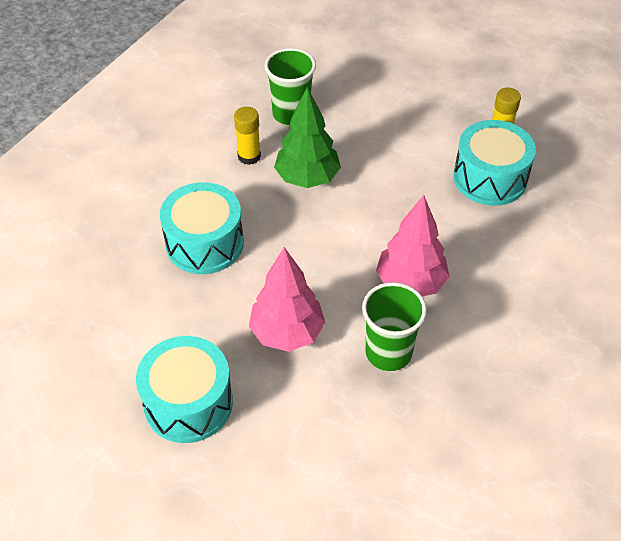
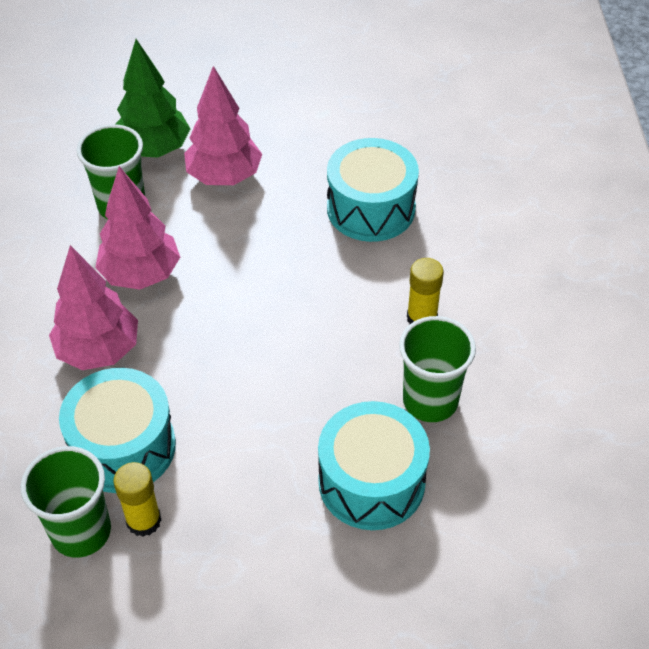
camera: 145 degrees right, 0 degrees up
(188, 403) = (259, 96): turquoise drum -> turquoise drum (371, 482)
(307, 178) = (334, 327): green tree -> green tree (154, 150)
(473, 243) = (99, 351): none -> pink tree
(538, 148) = (81, 532): none -> green cup

